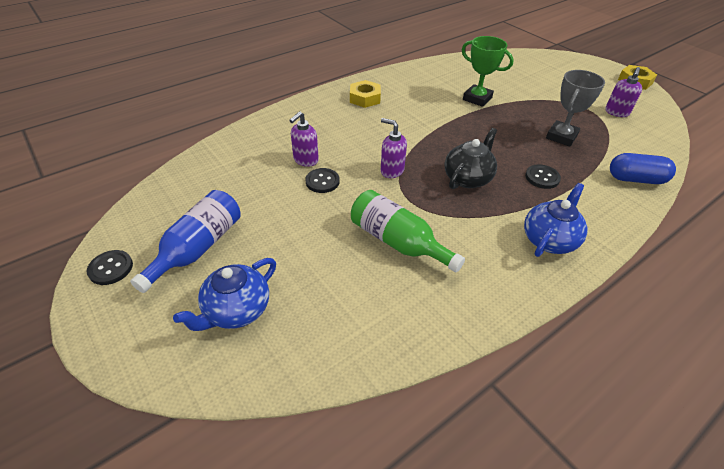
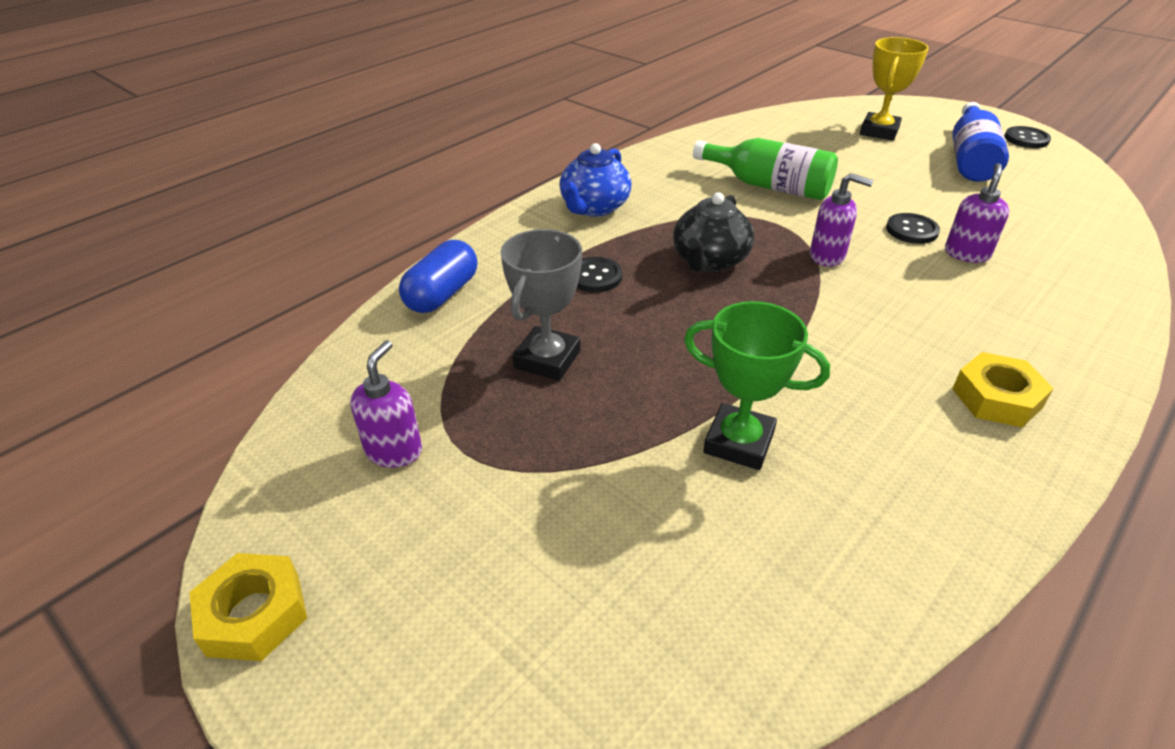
camera: 170 degrees right, 5 degrees down
(236, 310) = (879, 131): blue teapot -> yellow trophy
(635, 179) = (442, 294): blue capsule -> blue capsule turned 60 degrees counterclockwise

